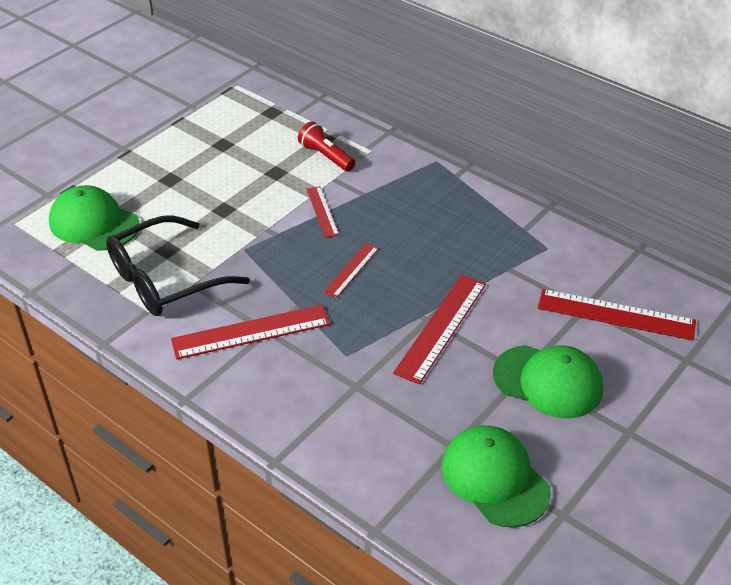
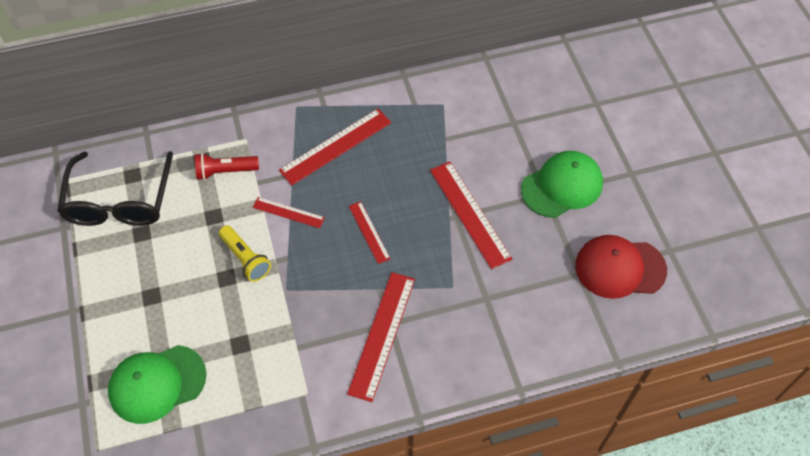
camera: 55 degrees left, 15 degrees up
(163, 280) = (275, 366): black glasses -> black glasses (119, 202)
(252, 211) = (245, 259): none -> yellow flashlight
(495, 478) = (620, 268): green cap -> red cap
(616, 314) = (532, 111): red ruler -> red ruler (335, 146)

